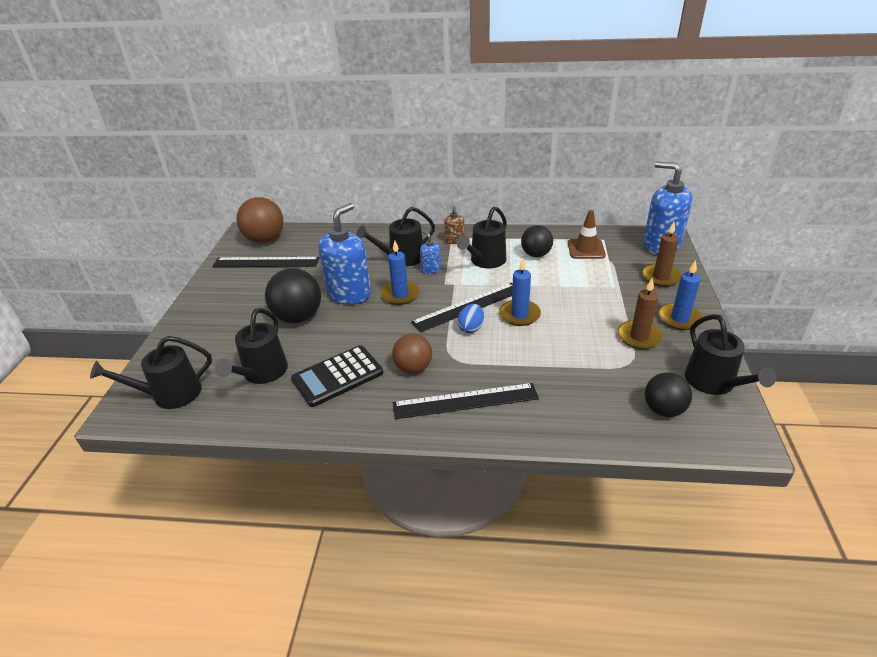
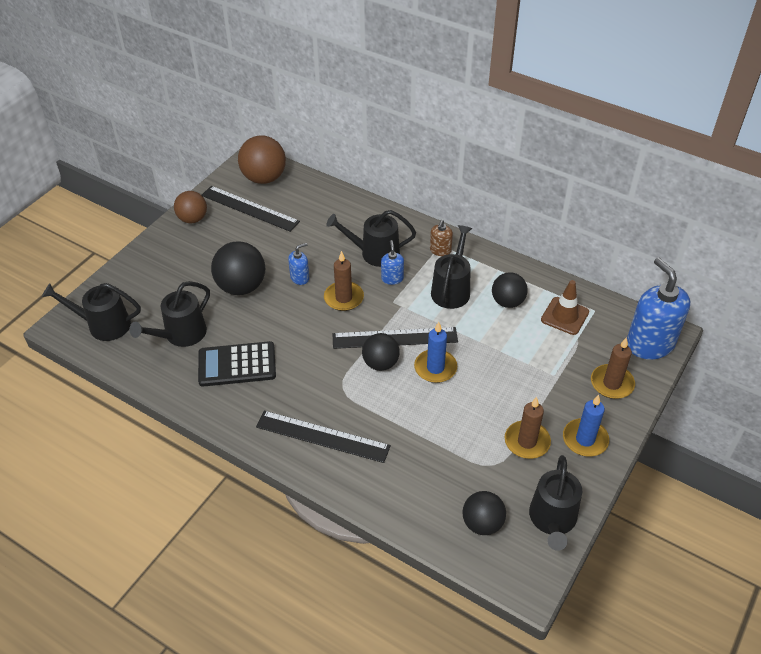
camera: 25 degrees right, 10 degrees up
(349, 294) = (300, 278): blue soap dispenser -> blue soap dispenser, size x0.46
(400, 295) = (344, 298): blue candle -> brown candle
(413, 368) = (302, 384): brown ball -> brown ball (193, 219)
(471, 328) = (380, 363): blue egg -> black ball
(485, 261) = (451, 290): black watering can -> black watering can turned 135 degrees clockwise

